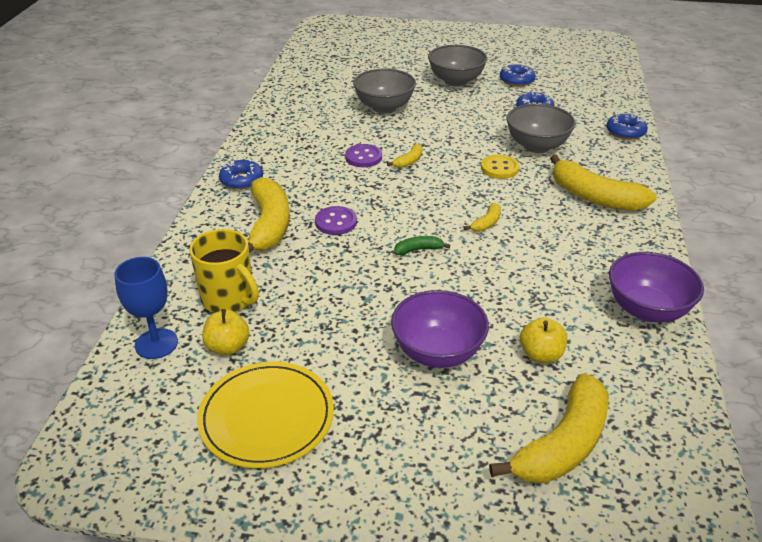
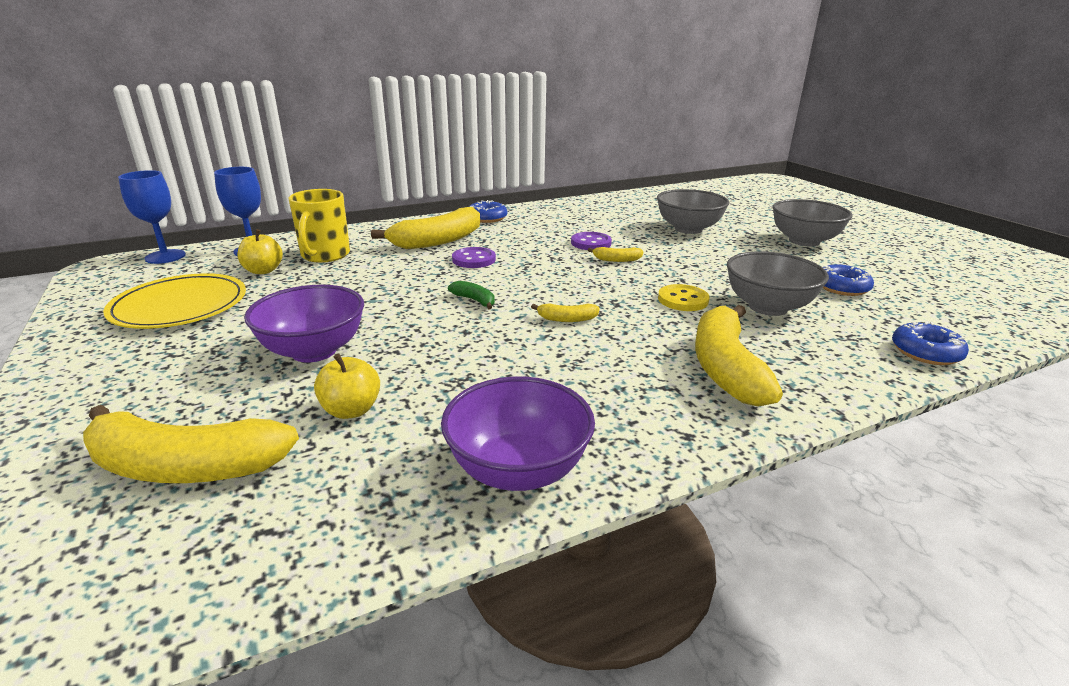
camera: 55 degrees right, 10 degrees down
(97, 413) = (165, 256): none -> blue goblet
(516, 80) = (879, 265): blue donut -> none

